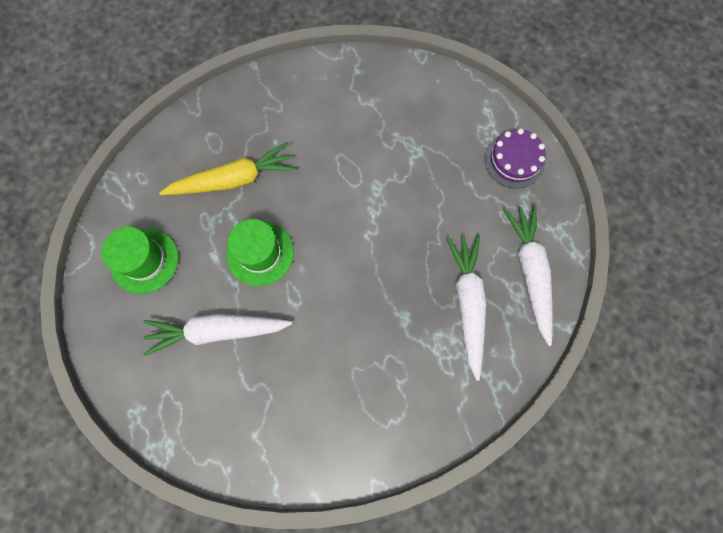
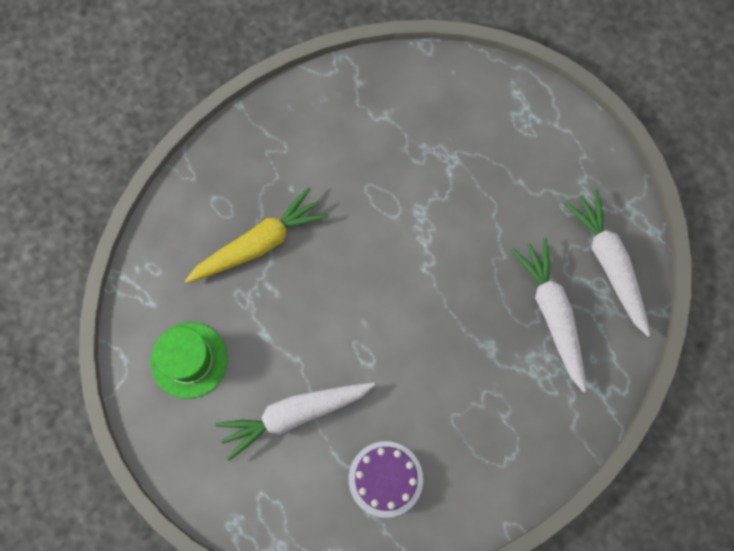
camera: 15 degrees left, 0 degrees up
(260, 253) = (314, 318): green hat -> none
(514, 160) = (561, 143): purple cake -> purple cake (385, 479)

